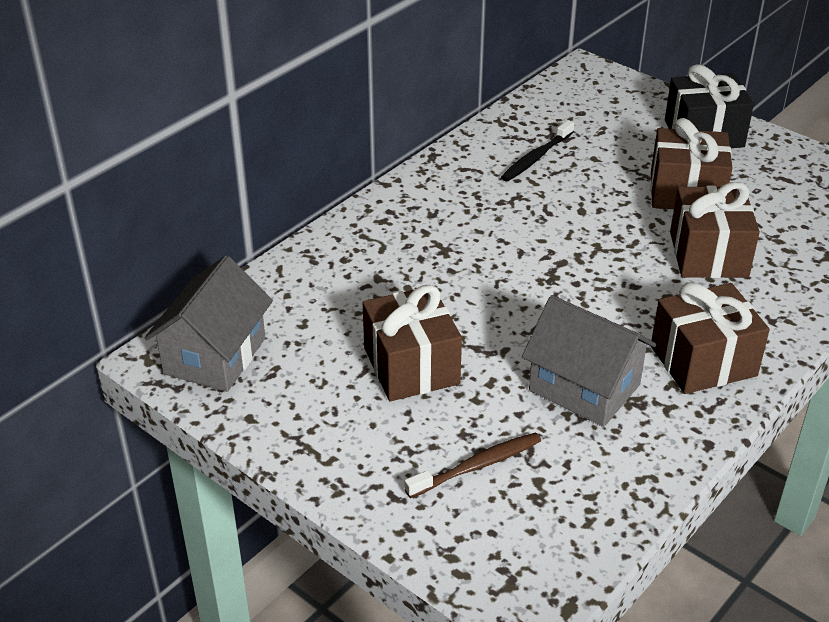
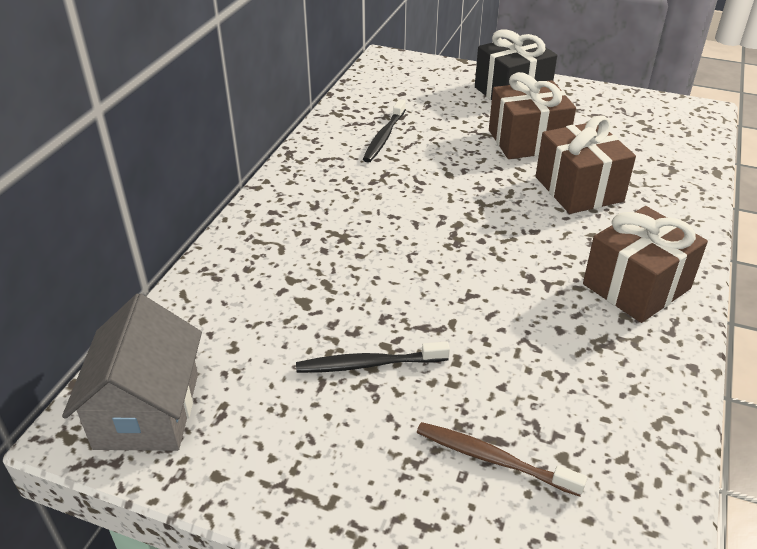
camera: 20 degrees left, 0 degrees up
(411, 366) = (368, 364): brown gift -> black toothbrush
(477, 466) = (493, 459): brown toothbrush -> brown toothbrush turned 105 degrees counterclockwise
(584, 388) = (548, 341): grey house -> none

